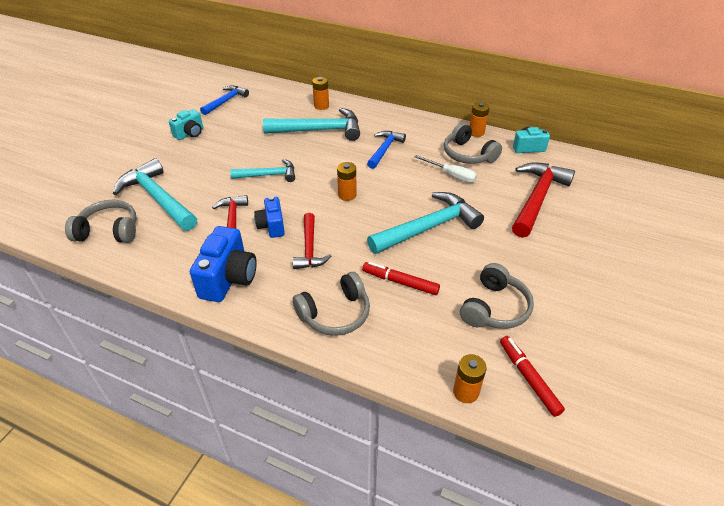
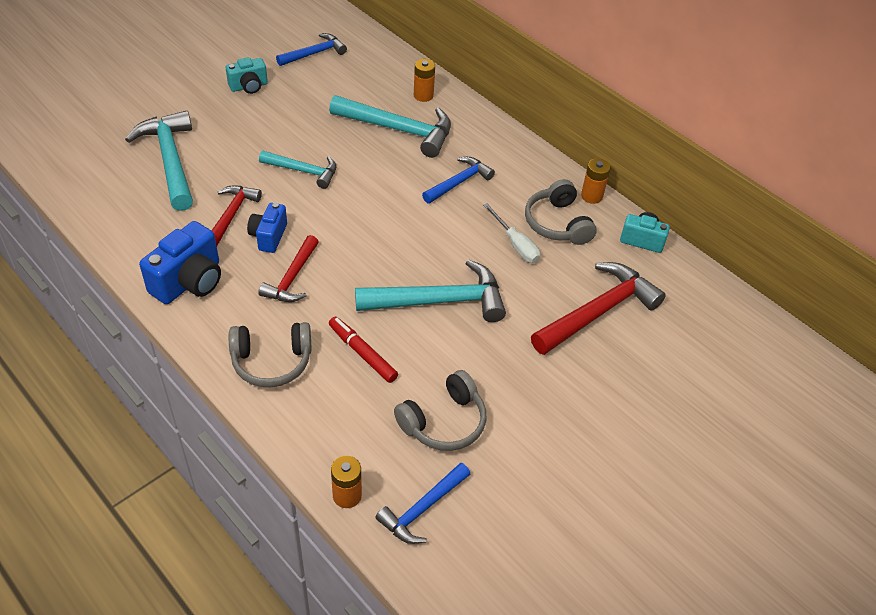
camera: 20 degrees right, 5 degrees up
(109, 231) = (102, 182): grey headphones -> none
(347, 195) = (375, 227): orange battery -> none
(528, 378) = (422, 509): red marker -> blue hammer

